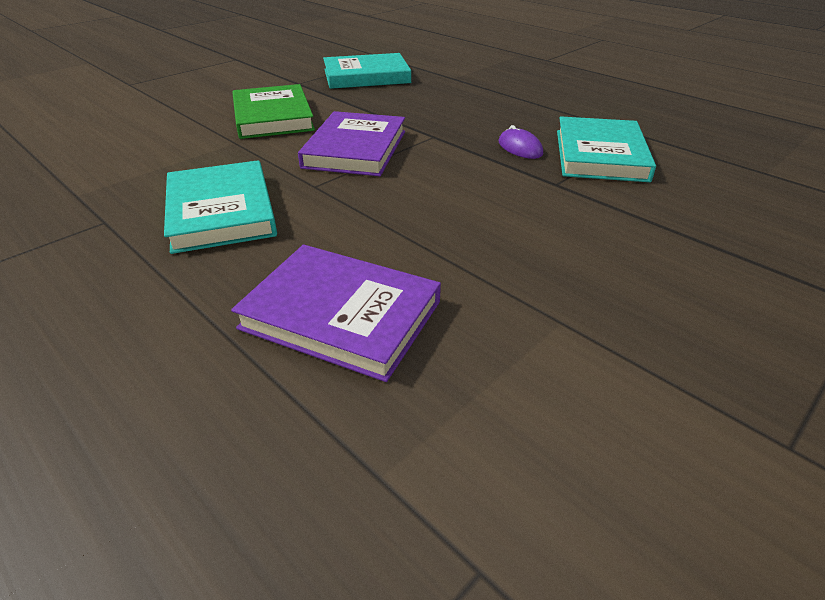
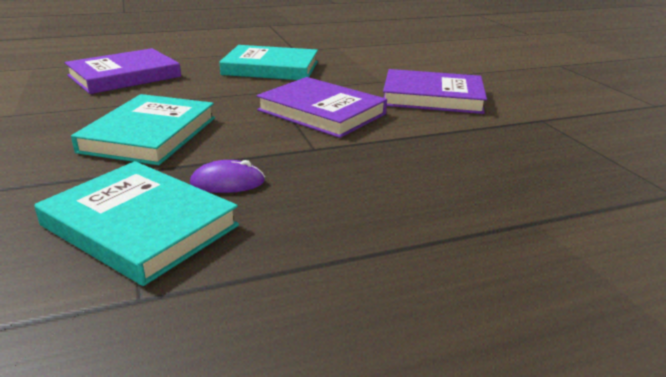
camera: 115 degrees right, 10 degrees down
(272, 117) = (432, 97): green book -> purple book
(366, 76) = (561, 159): turquoise book -> turquoise book (149, 134)

